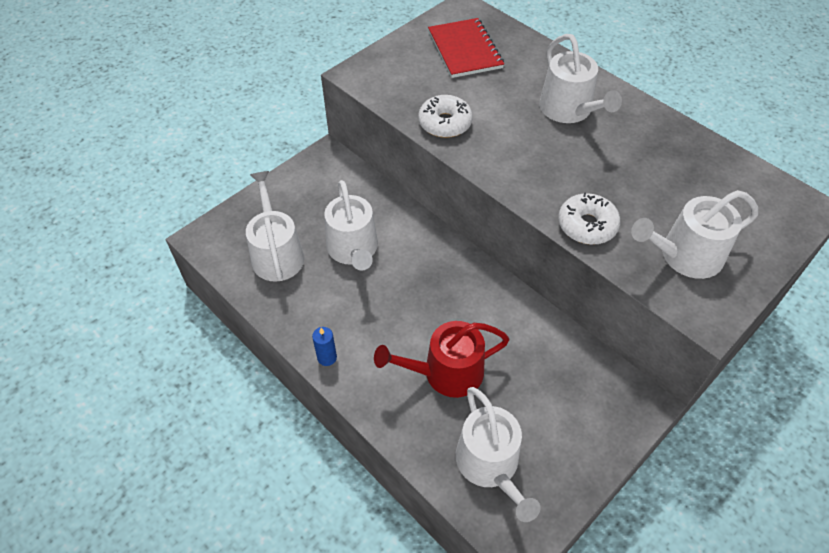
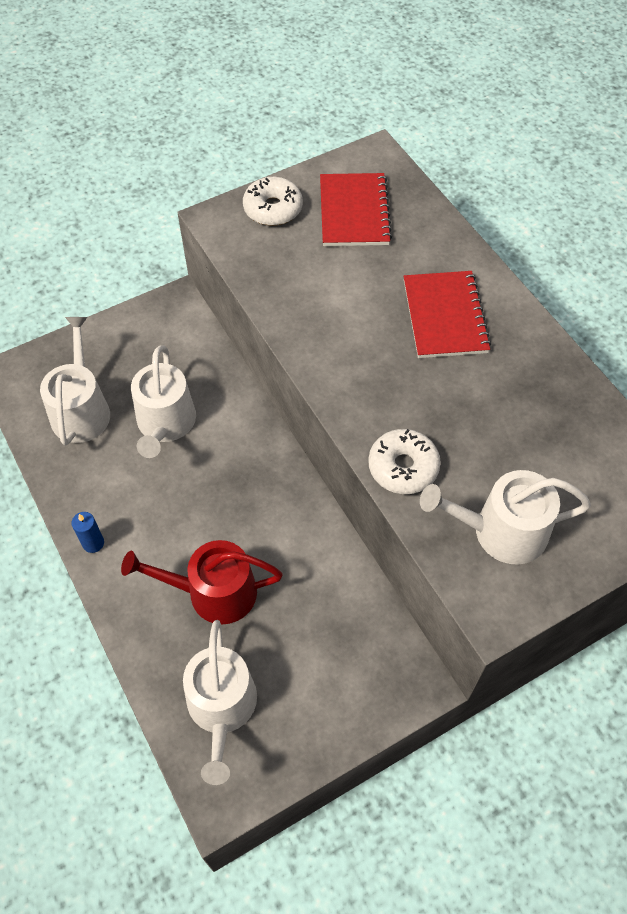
camera: 15 degrees right, 5 degrees up
(445, 123) = (293, 303): white donut -> white donut (273, 209)
(569, 110) = (445, 316): white watering can -> red notebook

